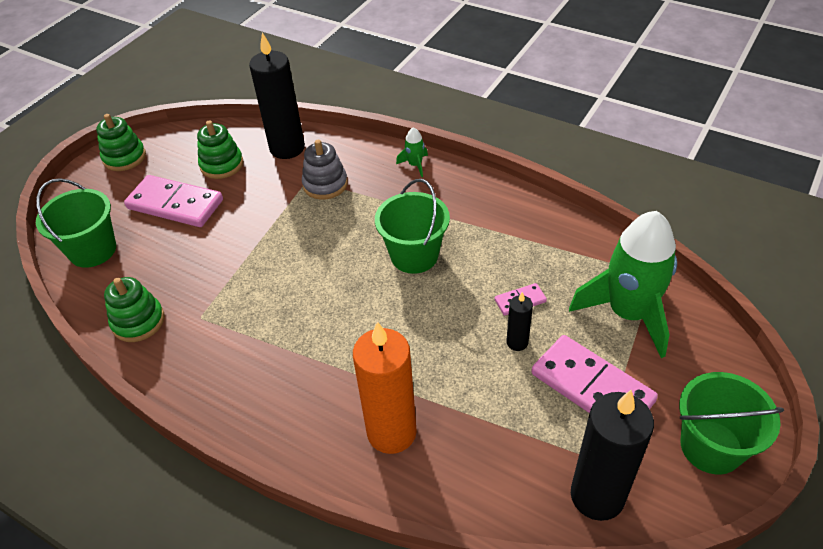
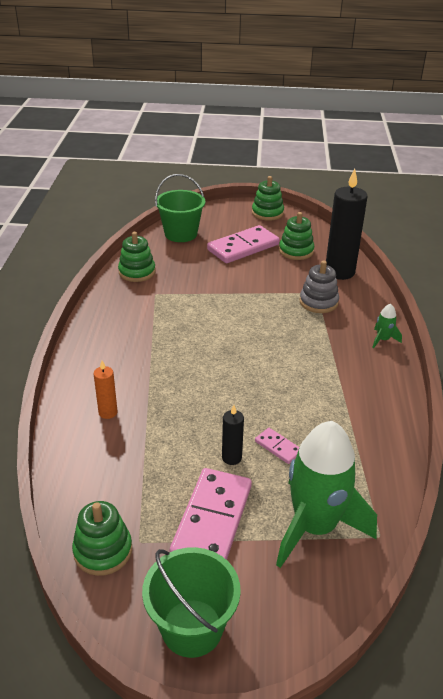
camera: 60 degrees right, 10 degrees down
(175, 204) = (243, 247): pink domino -> pink domino turned 60 degrees clockwise
(391, 432) = (108, 412): orange candle -> orange candle, size x0.48
(414, 255) = (282, 371): green bucket -> none
(597, 496) = (103, 550): black candle -> green stacking toy

